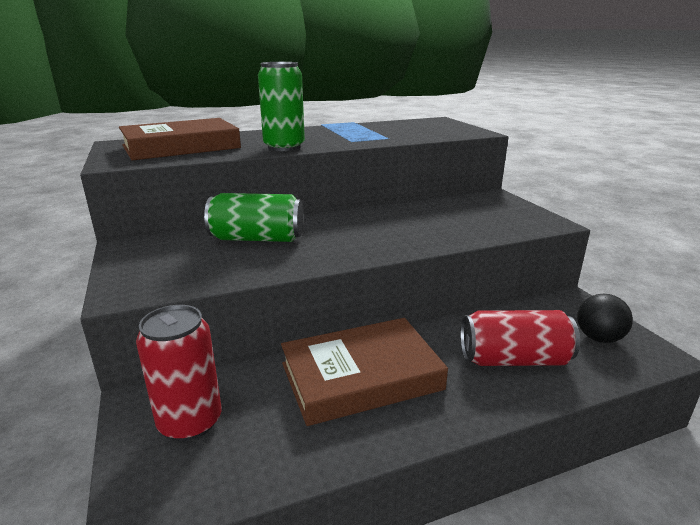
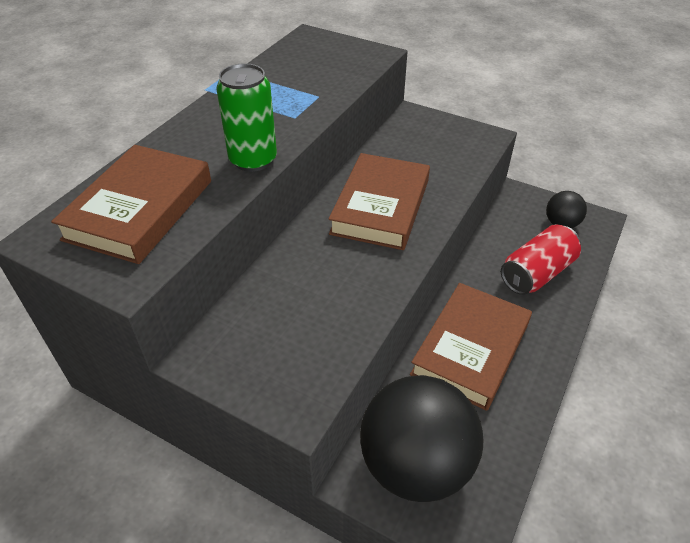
camera: 40 degrees left, 20 degrees up
(190, 422) = (415, 465): red can -> black ball
(257, 239) = (305, 277): green can -> none
(378, 227) = (381, 207): none -> brown book

